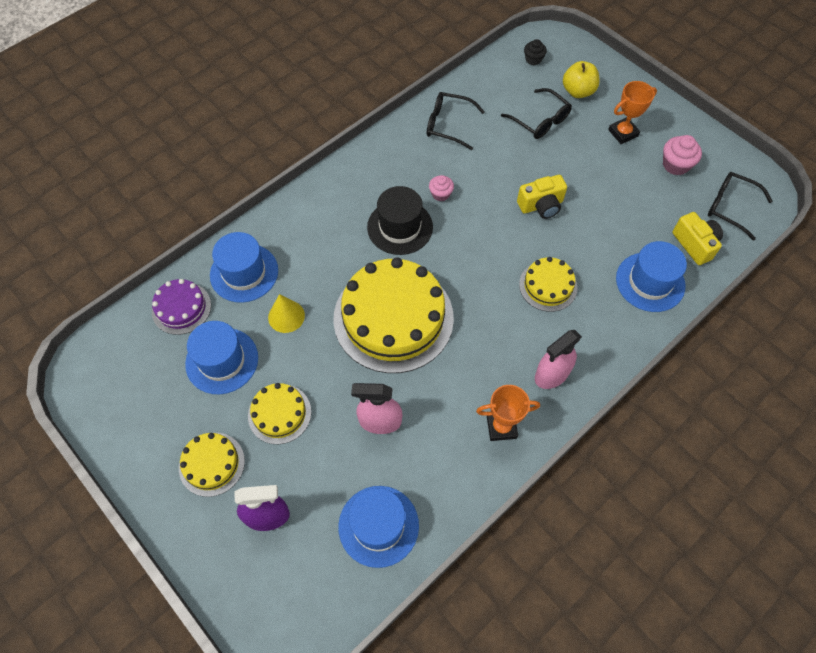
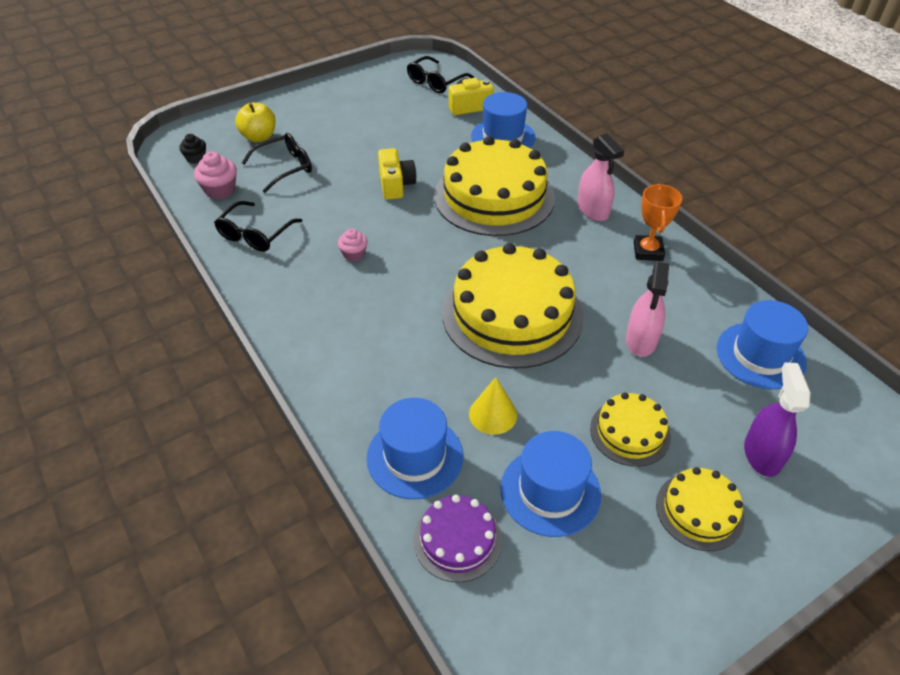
camera: 80 degrees left, 15 degrees down
(400, 227) = (389, 293): black hat -> none
(548, 286) = (494, 196): yellow cake -> yellow cake, size x2.03
(623, 133) = (327, 120): orange trophy -> none
(675, 165) = (378, 99): pink cupcake -> pink cupcake (220, 190)

